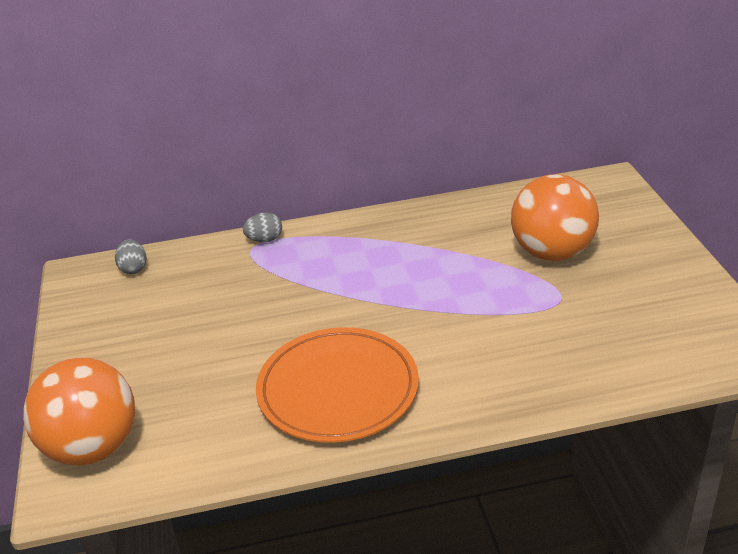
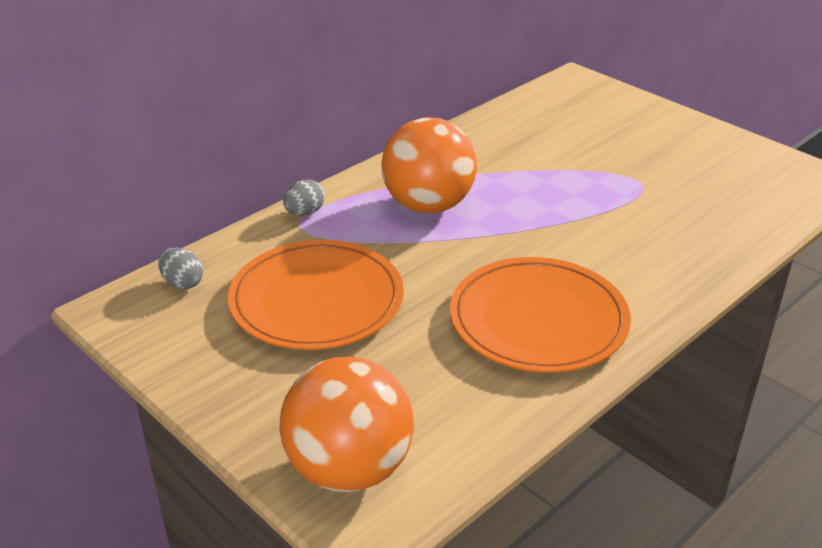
camera: 35 degrees left, 0 degrees up
(201, 313) = (316, 301): none -> orange plate
(552, 252) = (592, 149): orange ball -> orange ball (428, 205)

